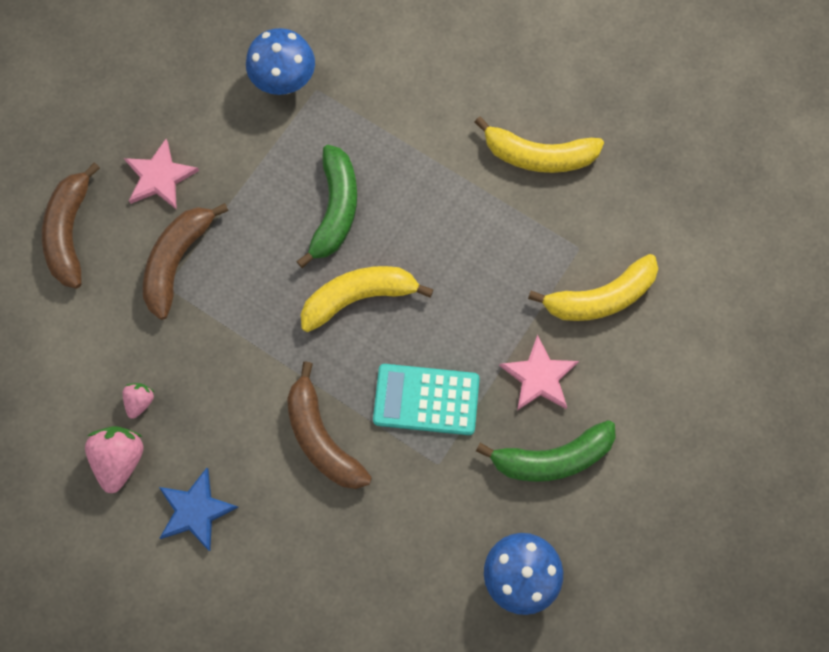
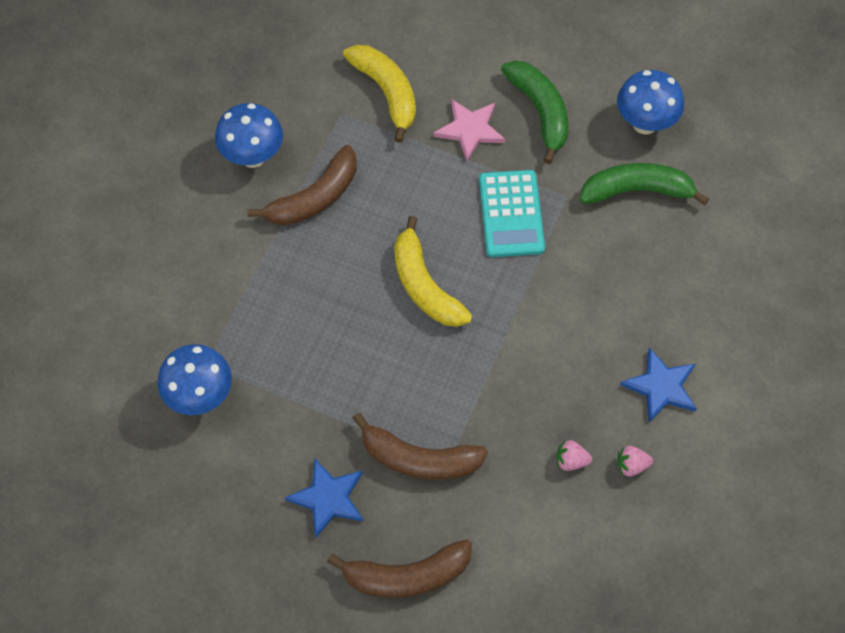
camera: 100 degrees left, 10 degrees down
(120, 459) = (631, 465): pink strawberry -> pink strawberry, size x0.56
(160, 177) = (328, 498): pink star -> blue star
(322, 438) = (567, 293): brown banana -> brown banana (314, 198)
(335, 210) = (338, 322): green banana -> green banana (637, 191)
(538, 155) = (253, 156): yellow banana -> blue mushroom

